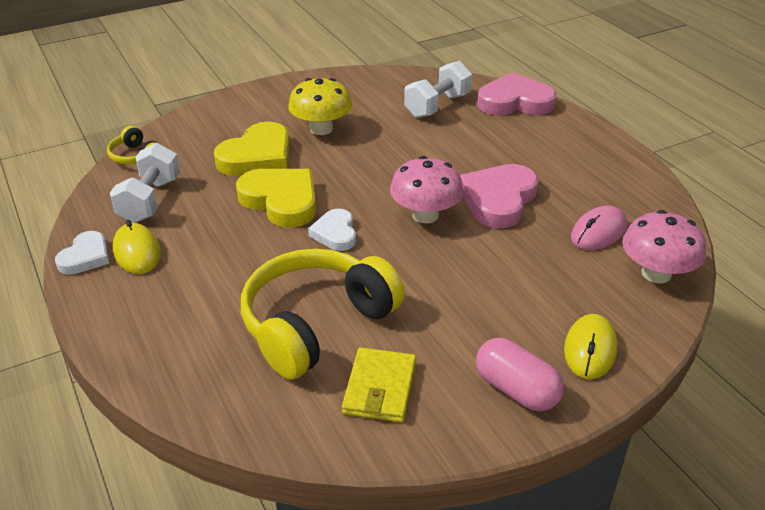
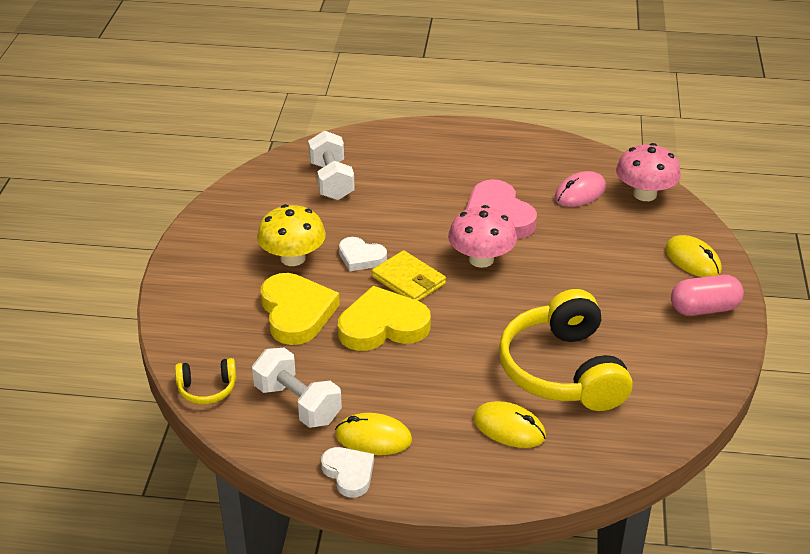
camera: 55 degrees left, 0 degrees up
(206, 322) = (509, 428): none -> yellow mouse
(335, 233) = (459, 315): white heart -> white heart (361, 257)
(380, 388) = (656, 368): yellow wallet -> yellow wallet (408, 280)
(515, 102) = (373, 141): pink heart -> none
(598, 232) = (580, 193): pink mouse -> pink mouse turned 60 degrees clockwise

